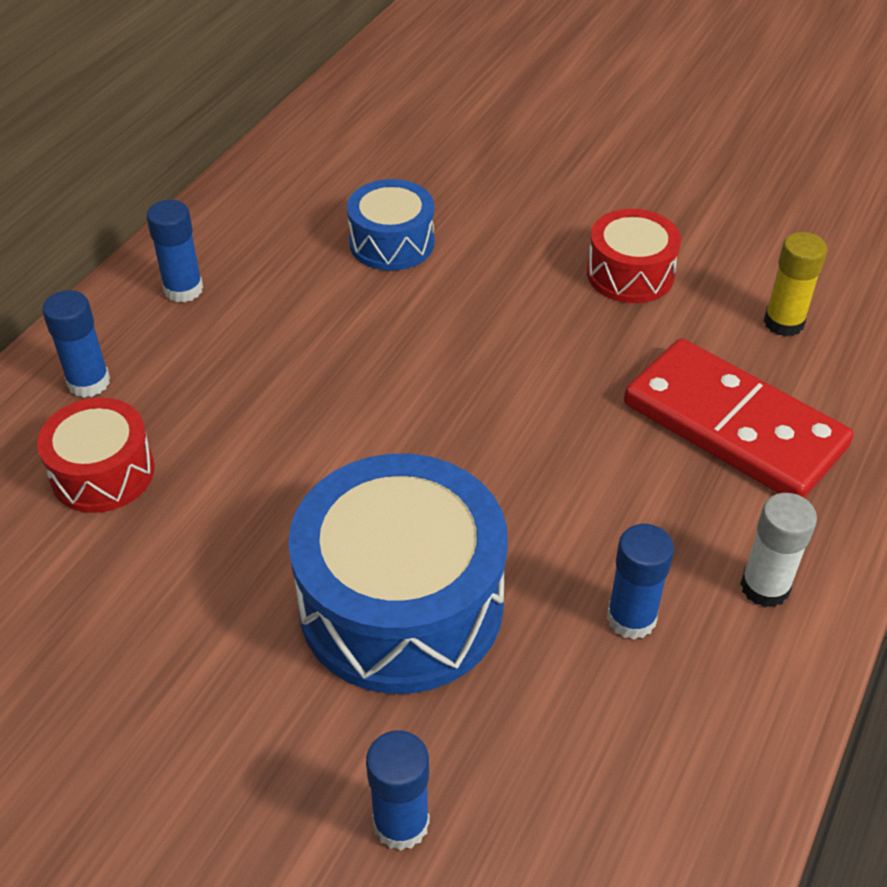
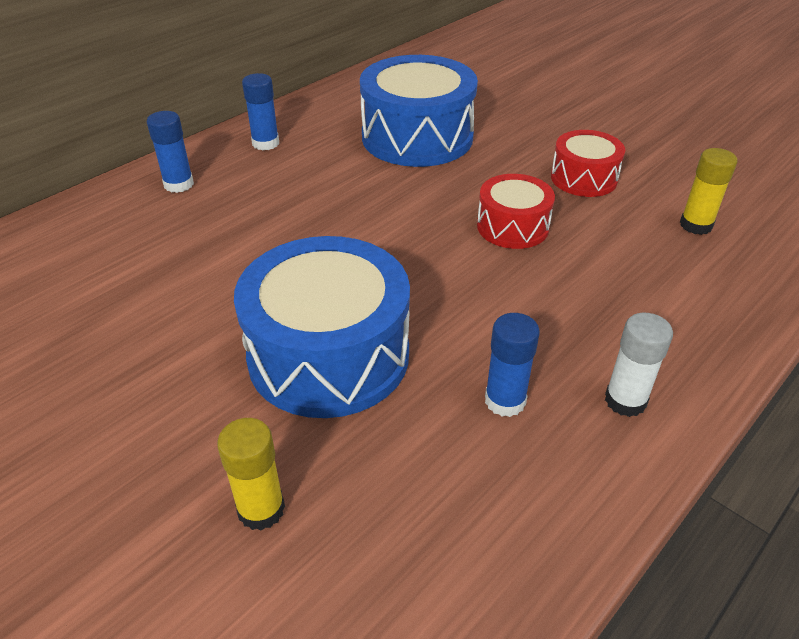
camera: 15 degrees right, 5 degrees down
(103, 473) = (160, 236): red drum -> red drum (512, 227)
(392, 243) = (417, 137): blue drum -> blue drum, size x1.83
(401, 823) = (261, 509): blue glue stick -> yellow glue stick
(733, 426) = (633, 285): red domino -> none

